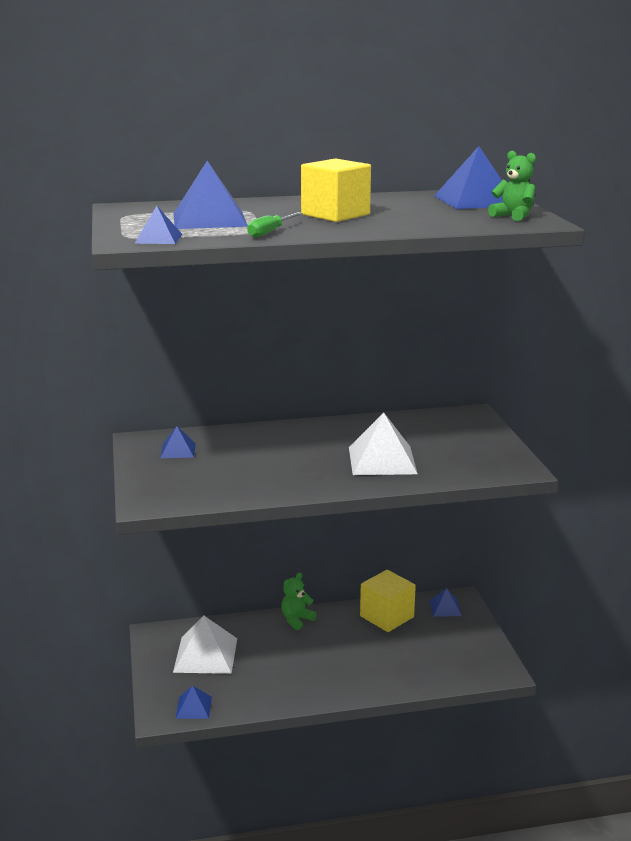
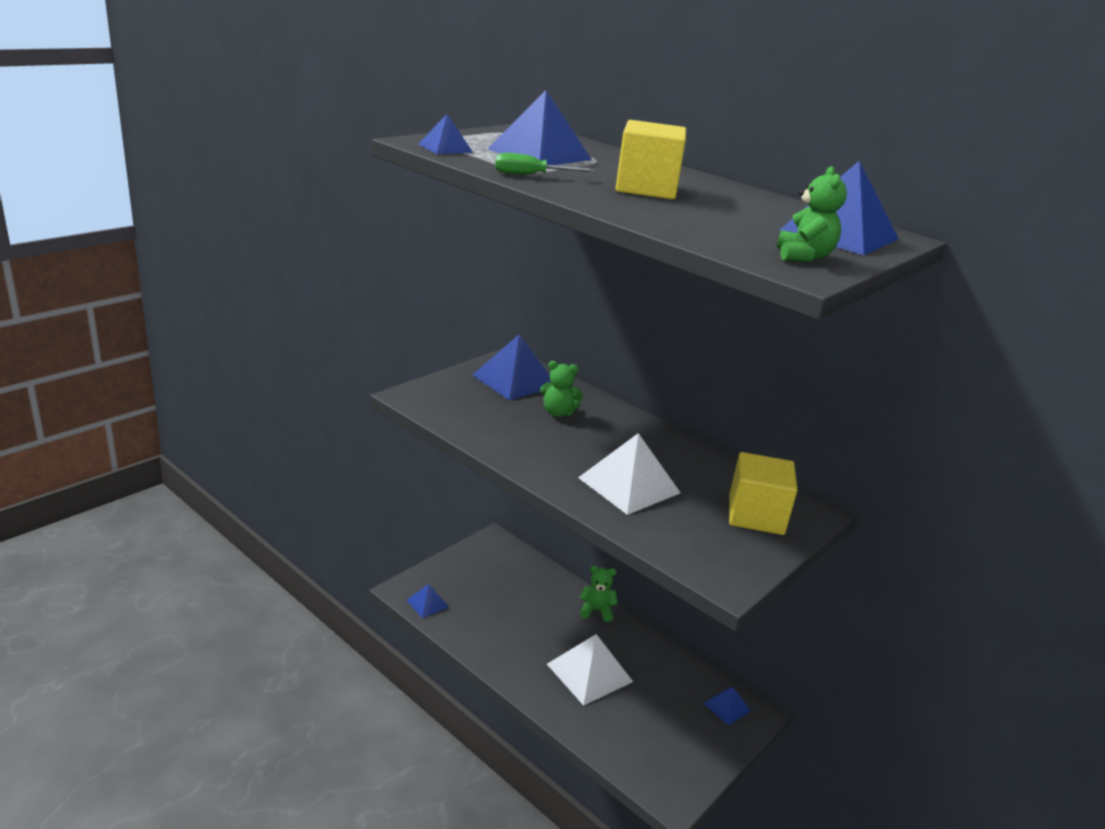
camera: 50 degrees right, 5 degrees up
(178, 450) = (514, 380): blue pyramid -> blue pyramid, size x1.88
(205, 655) = (497, 579): white pyramid -> white pyramid (589, 672)
(252, 450) = (558, 412): none -> green teddy bear
(387, 617) = (665, 669): yellow cube -> yellow cube (756, 515)

